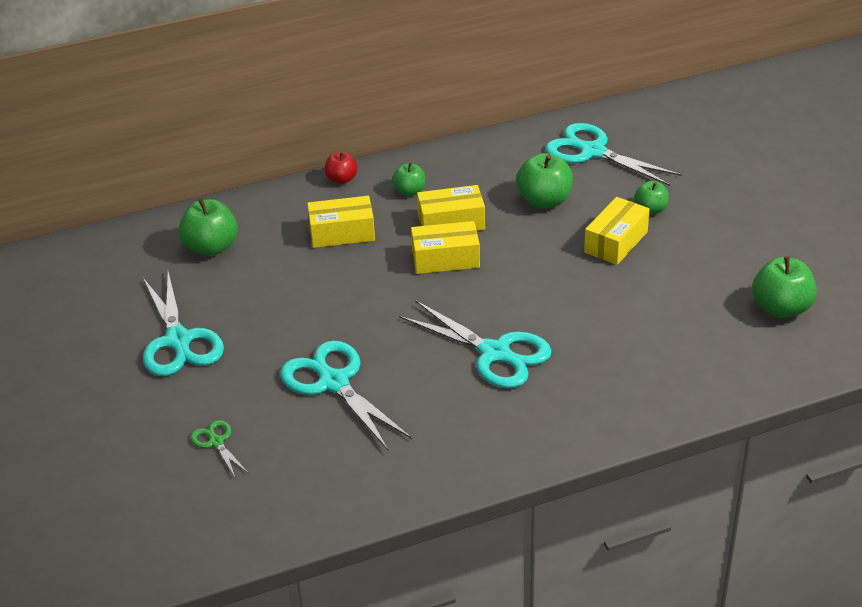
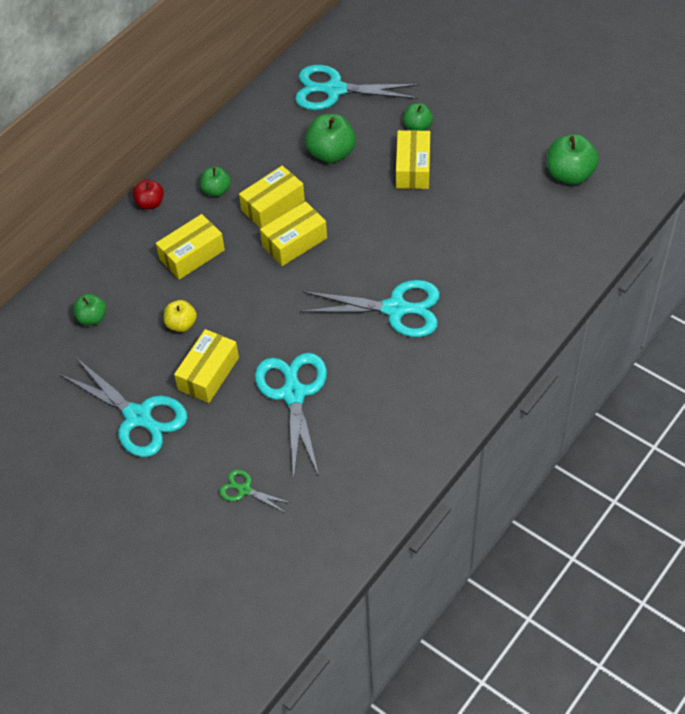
camera: 30 degrees left, 15 degrees up
(211, 247) = (92, 318): green apple -> green apple, size x0.60
(271, 333) = (208, 374): none -> yellow box
(283, 283) = (181, 324): none -> yellow apple
(333, 382) = (293, 393): turquoise scissors -> turquoise scissors turned 60 degrees clockwise

